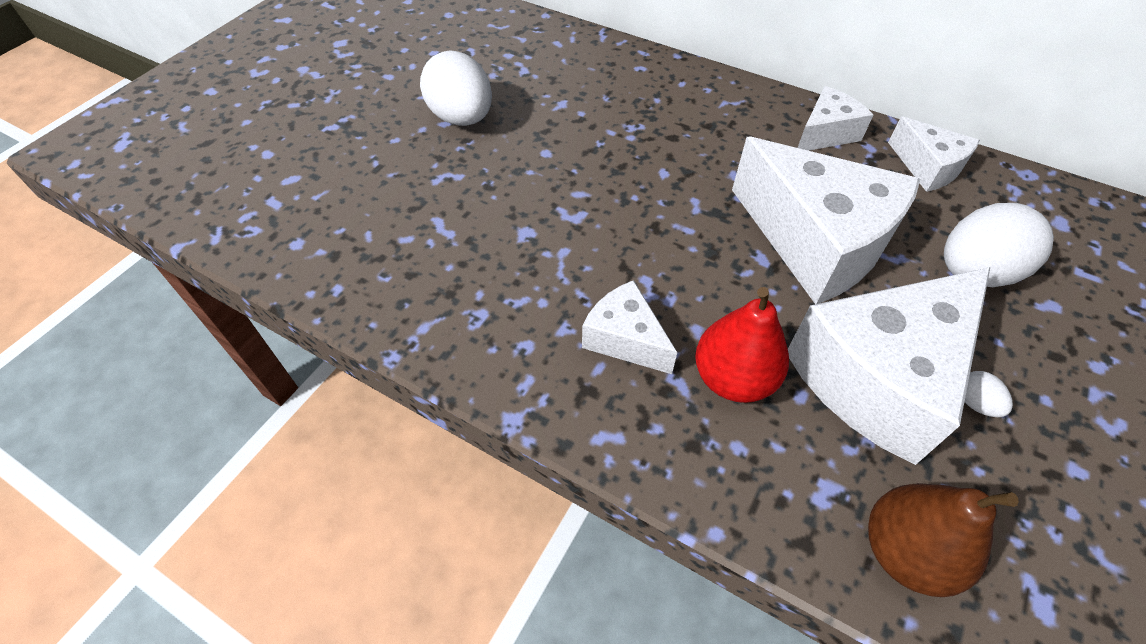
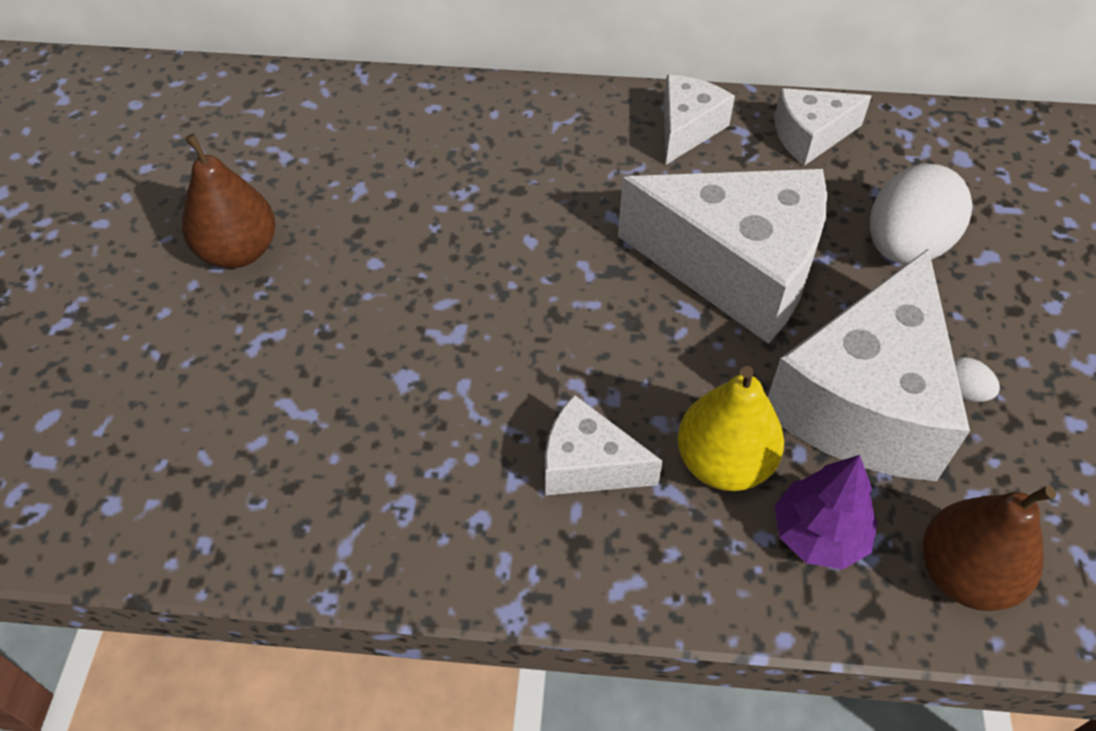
camera: 25 degrees left, 0 degrees up
(462, 118) = (239, 251): white egg -> brown pear
(733, 378) = (723, 463): red pear -> yellow pear
(787, 464) = (819, 534): none -> purple tree
(927, 167) = (810, 136): white cheese -> white cheese turned 135 degrees clockwise

